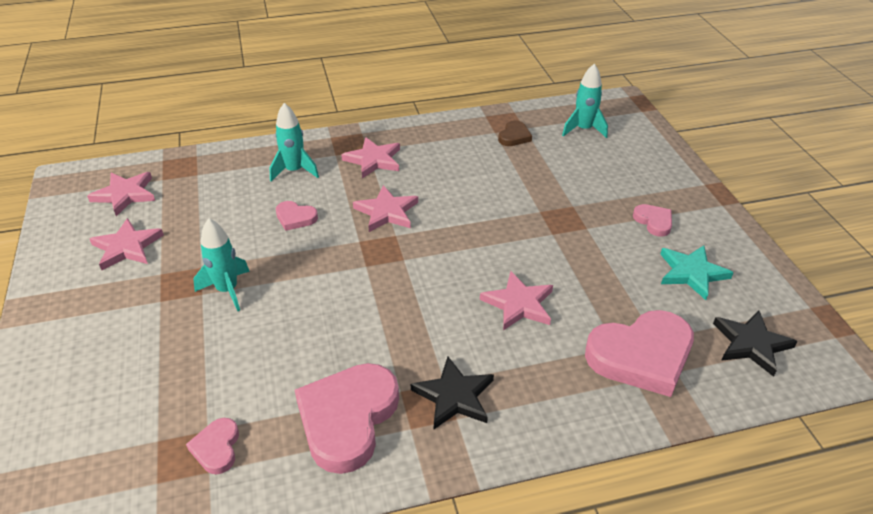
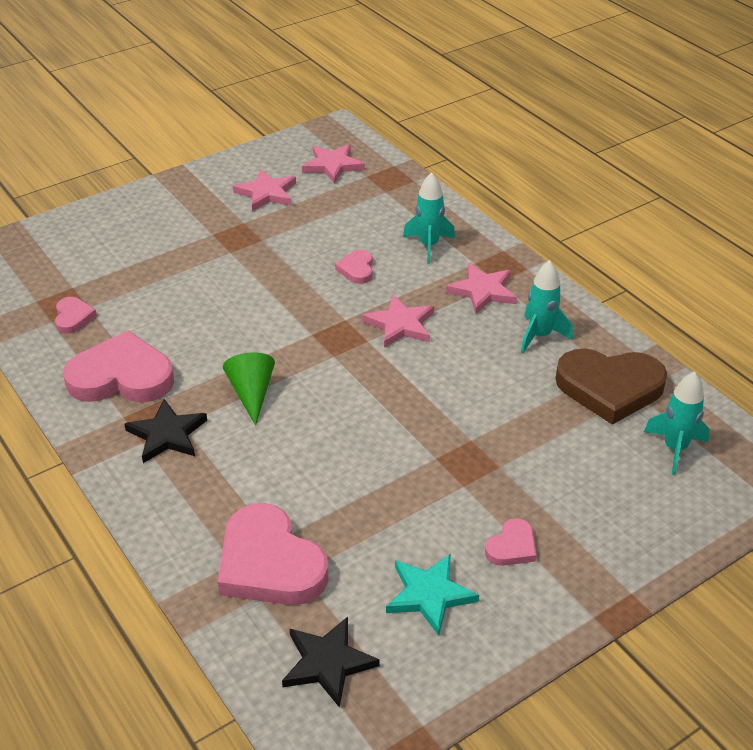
camera: 70 degrees right, 0 degrees up
(216, 448) = (73, 317): pink heart -> pink heart turned 105 degrees clockwise
(227, 290) = (240, 264): turquoise rocket -> turquoise rocket (540, 336)
(425, 322) = (251, 393): none -> green cone
(514, 136) = (609, 388): brown heart -> brown heart, size x2.10
(519, 304) = (306, 453): pink star -> none

